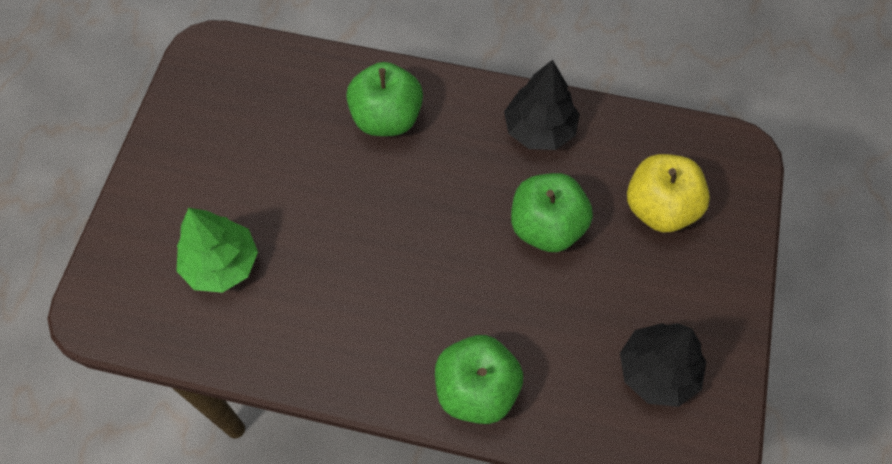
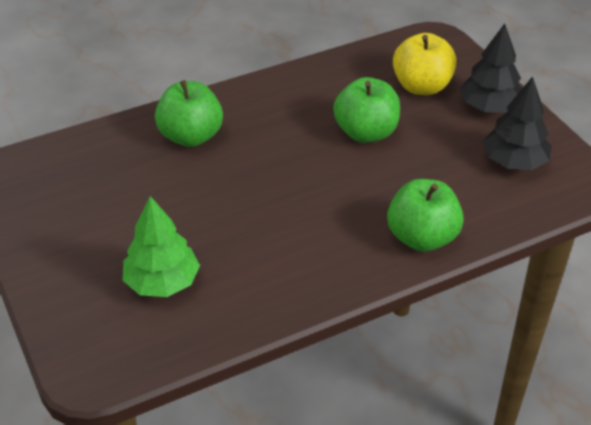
camera: 40 degrees left, 20 degrees down
(539, 130) = (303, 88): black tree -> black tree (489, 107)

